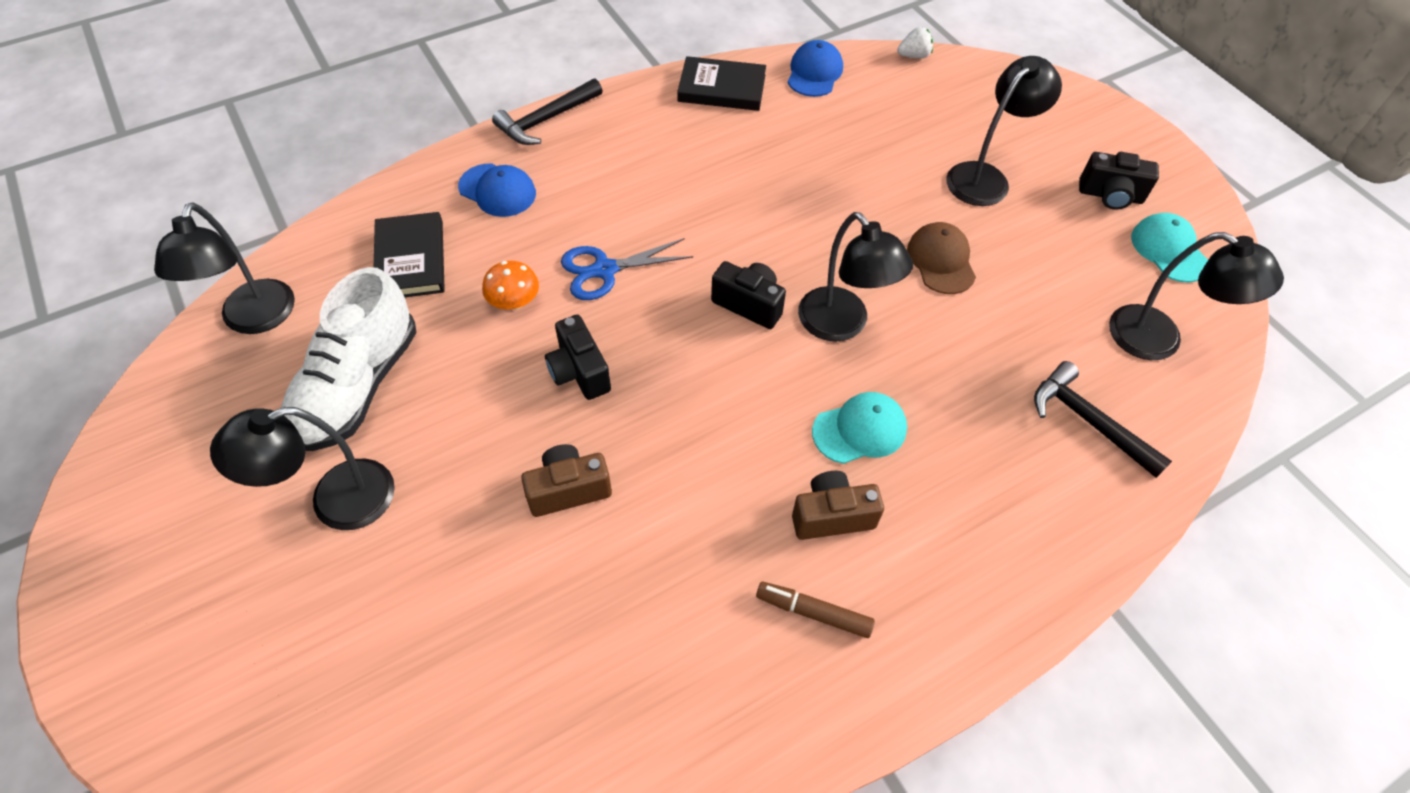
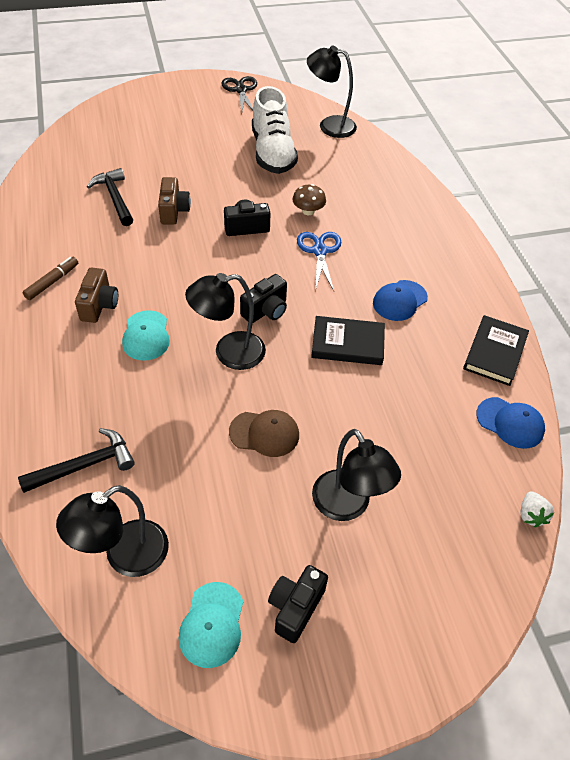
camera: 105 degrees right, 5 degrees down
(124, 499) = (241, 90): none -> black scissors
(336, 501) = (208, 141): black lamp -> none
(358, 386) = (272, 153): white shoe -> white shoe turned 135 degrees counterclockwise
(411, 260) = (354, 178): black book -> black book (347, 344)
(497, 190) = (403, 217): blue cap -> blue cap (399, 300)
(514, 301) = (308, 211): orange mushroom -> brown mushroom
(546, 120) = (469, 249): black hammer -> black hammer (115, 198)
(1169, 250) = (212, 624): turquoise cap -> turquoise cap turned 105 degrees clockwise

